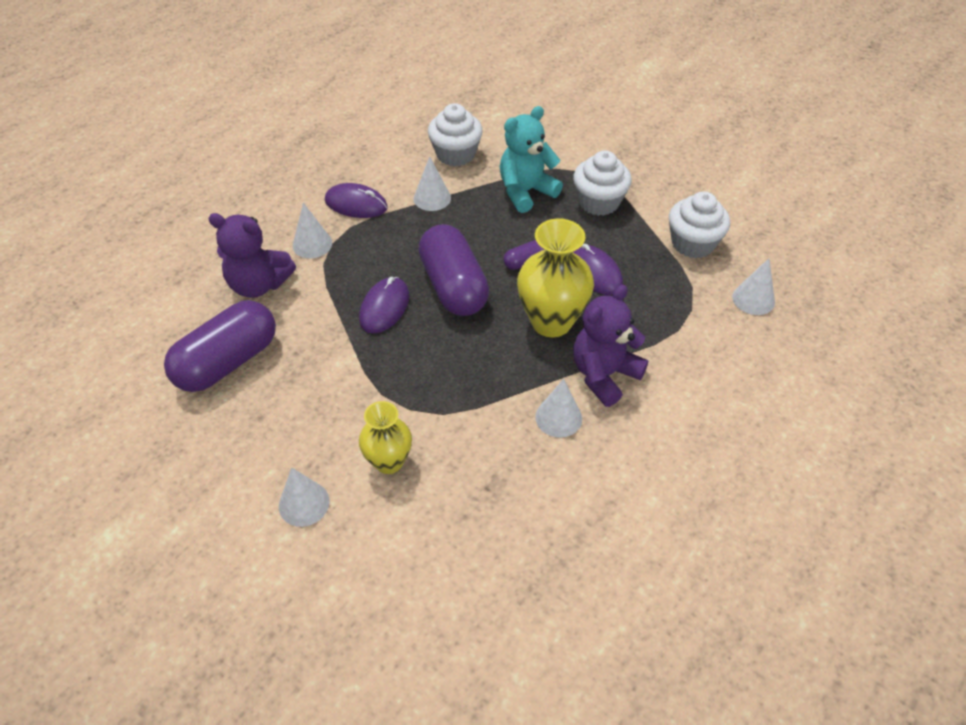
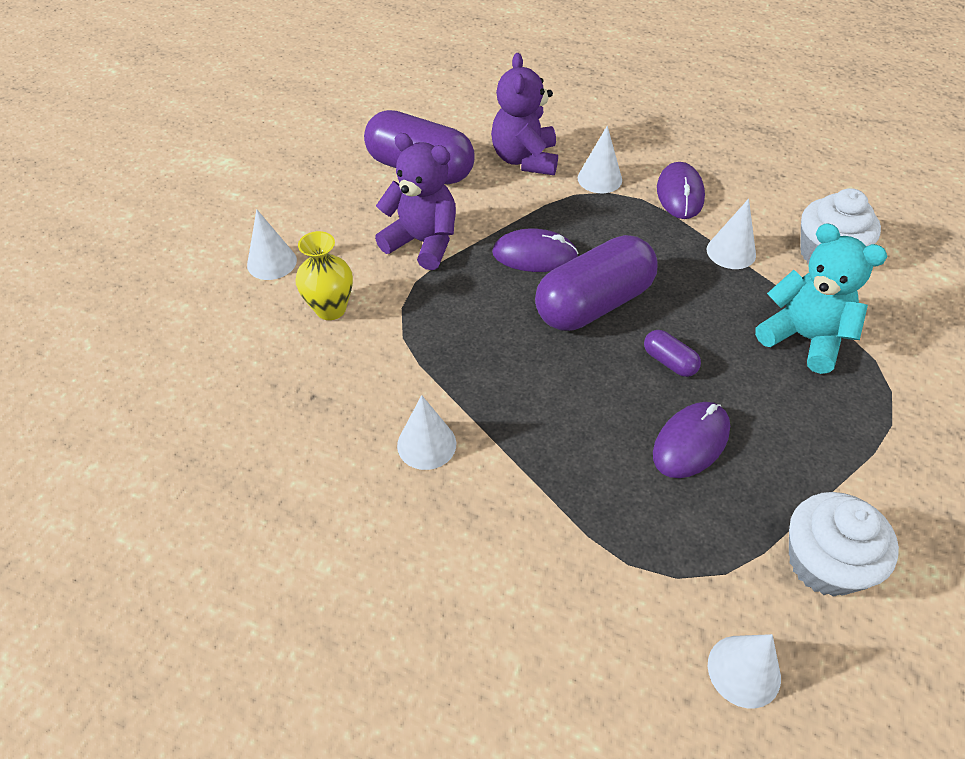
camera: 75 degrees right, 0 degrees up
(551, 322) = (578, 409): yellow vase -> none
(599, 202) = (838, 424): white cupcake -> none
(604, 375) = (510, 482): purple teddy bear -> purple teddy bear (423, 242)

